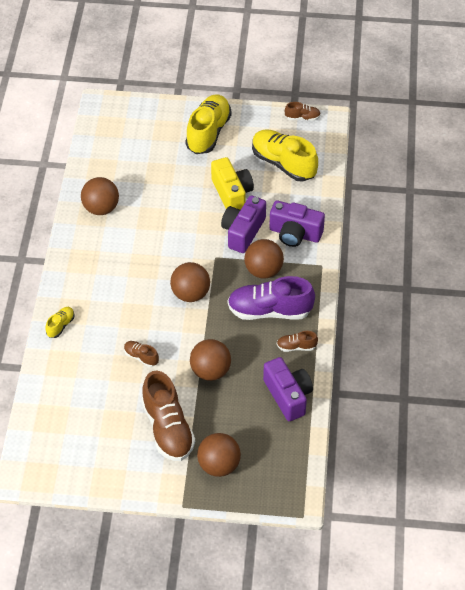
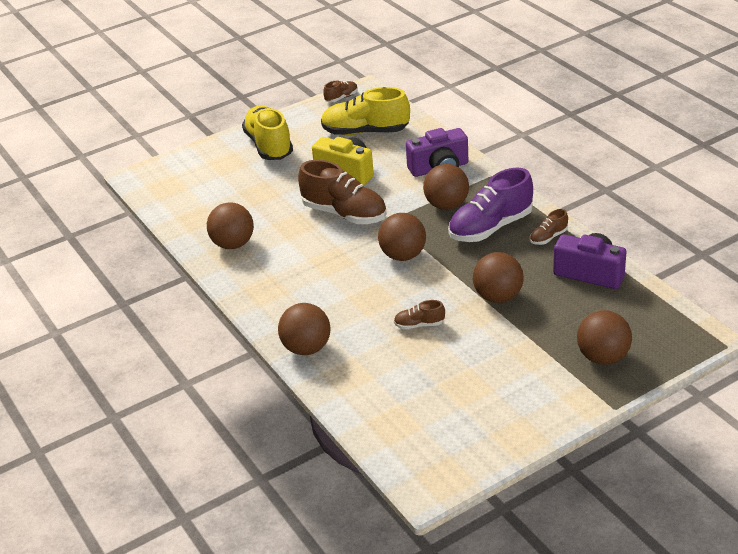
camera: 35 degrees left, 15 degrees down
(60, 326) = (306, 348): yellow shoe -> brown ball
(168, 428) = (518, 360): brown shoe -> brown shoe (344, 214)
(243, 232) = (392, 191): purple camera -> none

